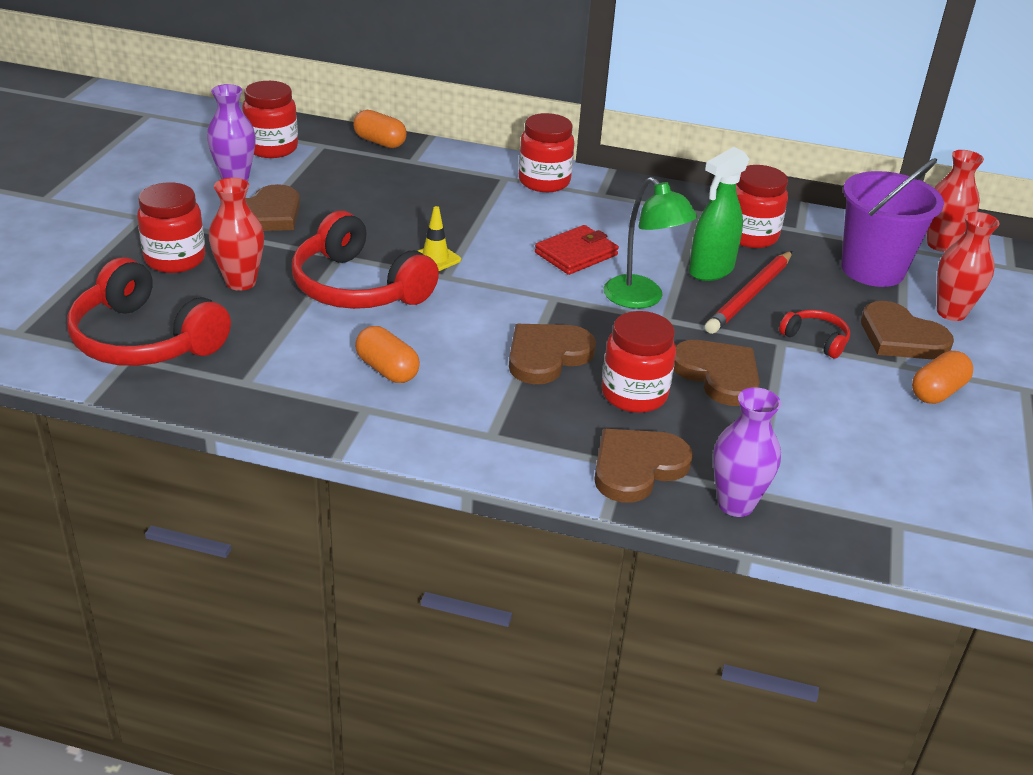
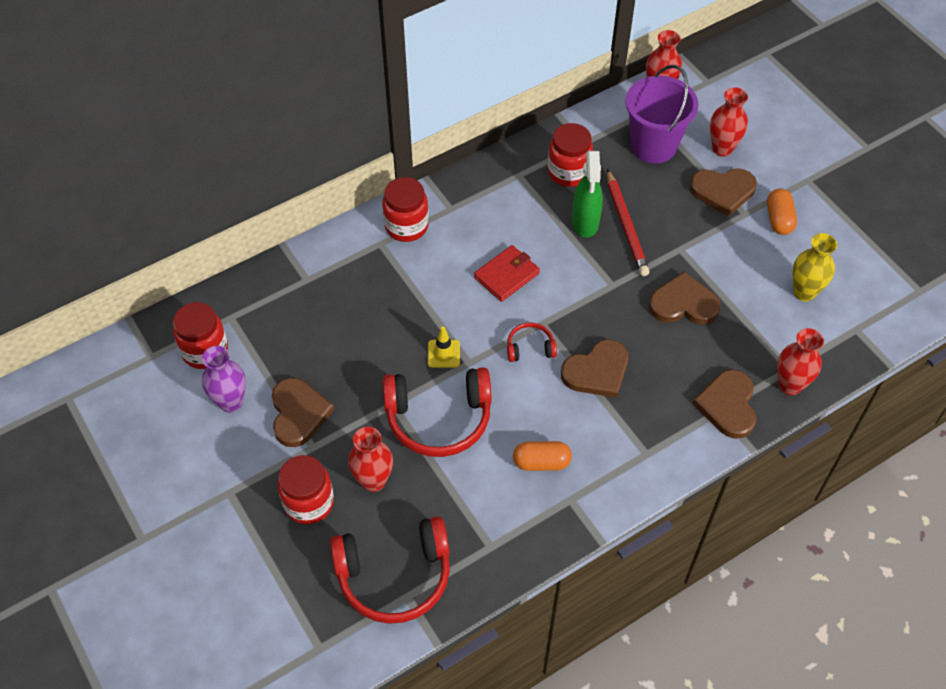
camera: 45 degrees left, 20 degrees up
(380, 142) = (261, 280): orange capsule -> none
(547, 356) = (597, 371): brown heart -> brown heart turned 120 degrees counterclockwise
(576, 254) = (506, 275): red wallet -> red wallet turned 45 degrees clockwise
(634, 395) = (667, 357): red jar -> none
(641, 299) = (583, 280): green lamp -> none
(735, 504) = (790, 385): purple vase -> red vase
(815, 340) = (692, 232): red headphones -> red headphones (530, 348)
(877, 456) = (804, 292): none -> yellow vase

